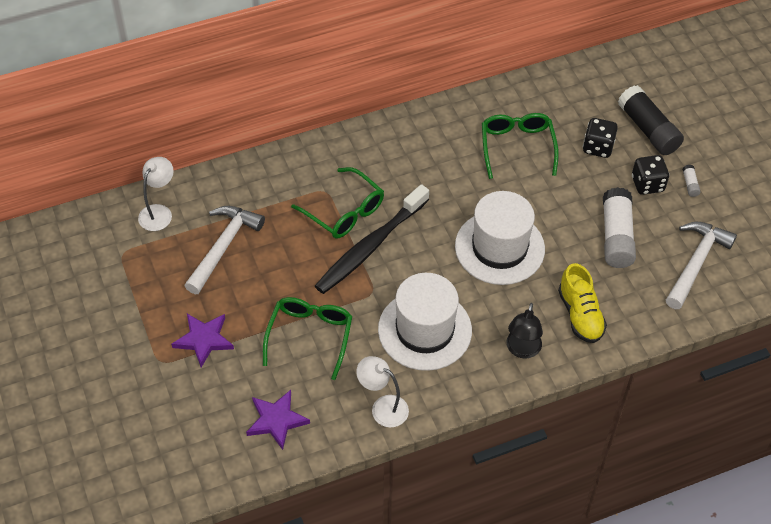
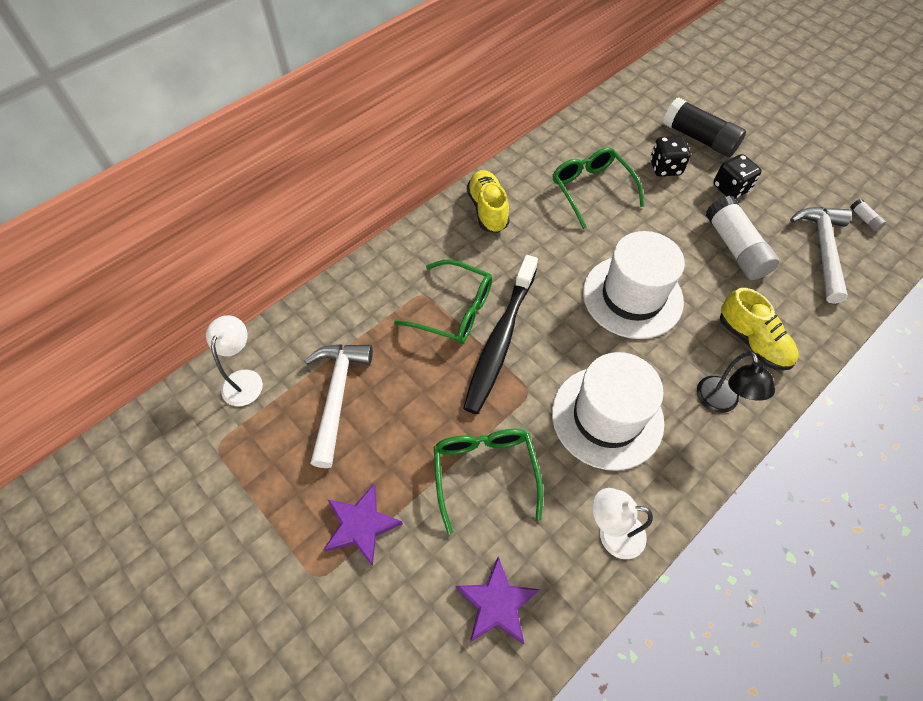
camera: 20 degrees left, 5 degrees up
(414, 137) = (487, 210): none -> yellow shoe
(690, 184) = (767, 177): white glue stick -> white glue stick (864, 219)

